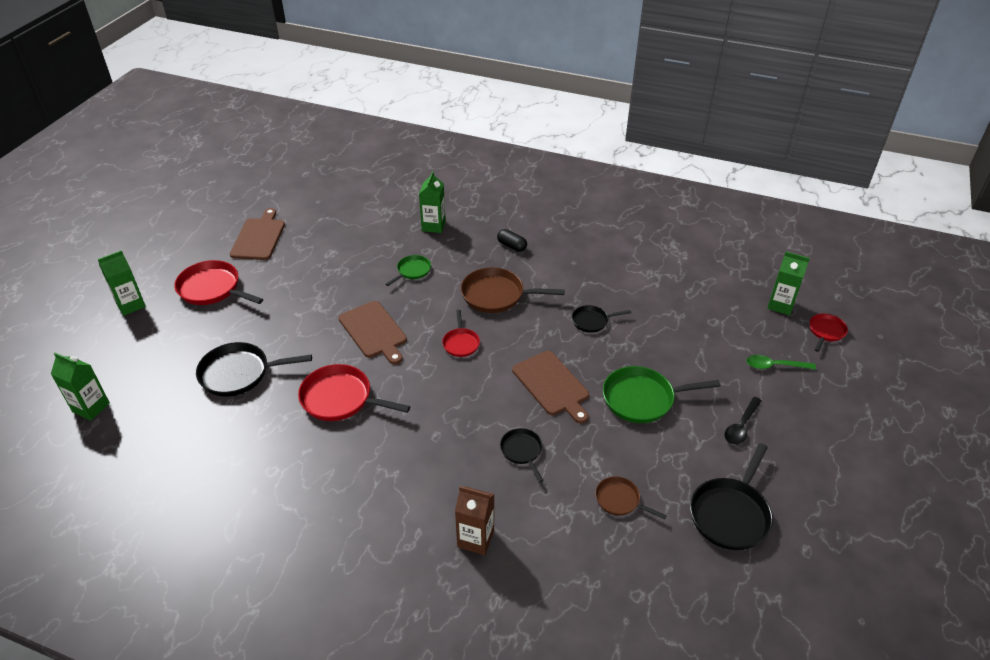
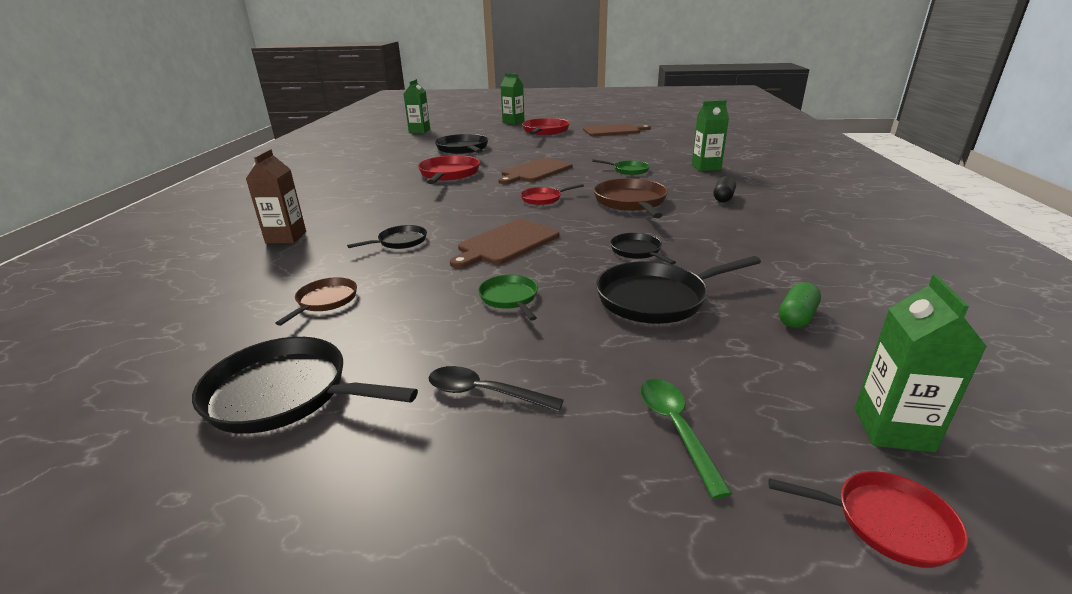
camera: 75 degrees right, 15 degrees down
(642, 399) = (510, 298): green pan -> green pan, size x0.56
(660, 334) = (656, 298): none -> black pan
(693, 291) = (797, 317): none -> green capsule

